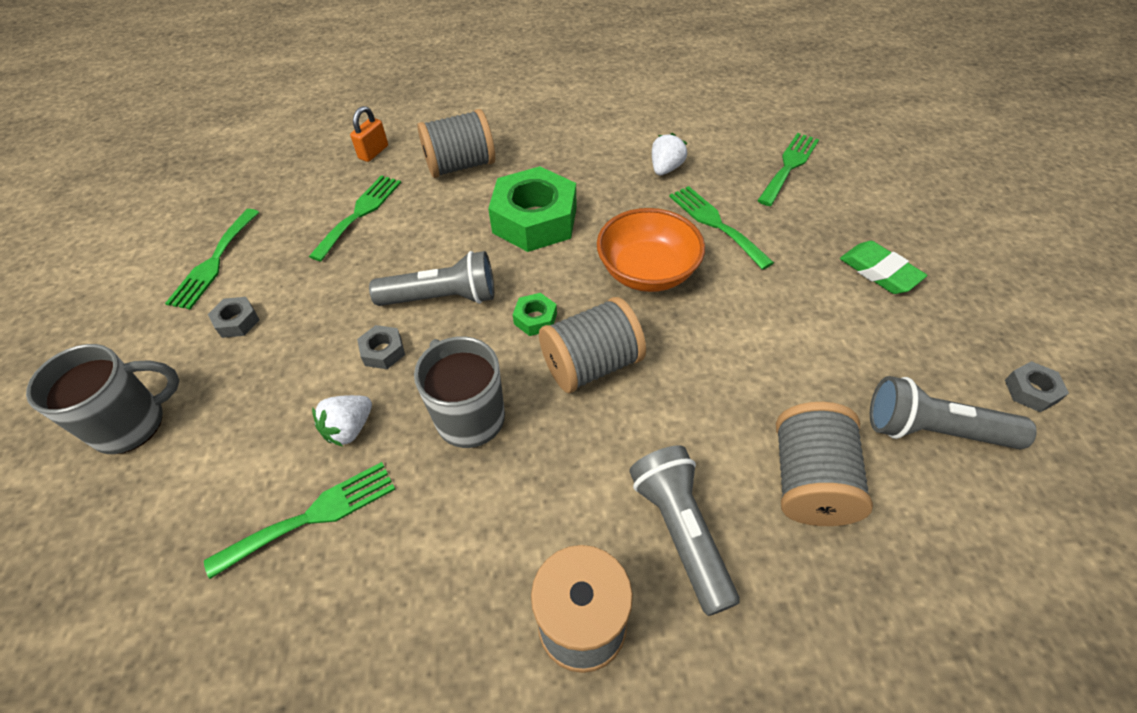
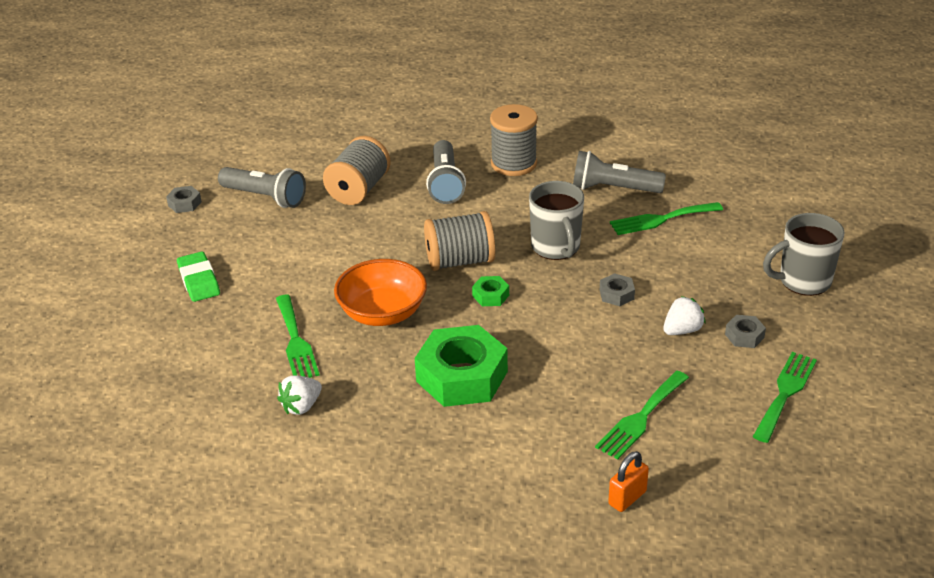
camera: 165 degrees left, 15 degrees down
(349, 429) = (641, 254): white strawberry -> white strawberry (682, 330)
(442, 297) = (564, 324): grey flashlight -> grey flashlight (613, 189)
(461, 165) = (523, 456): grey spool -> none
(789, 166) = (177, 384): green fork -> none

